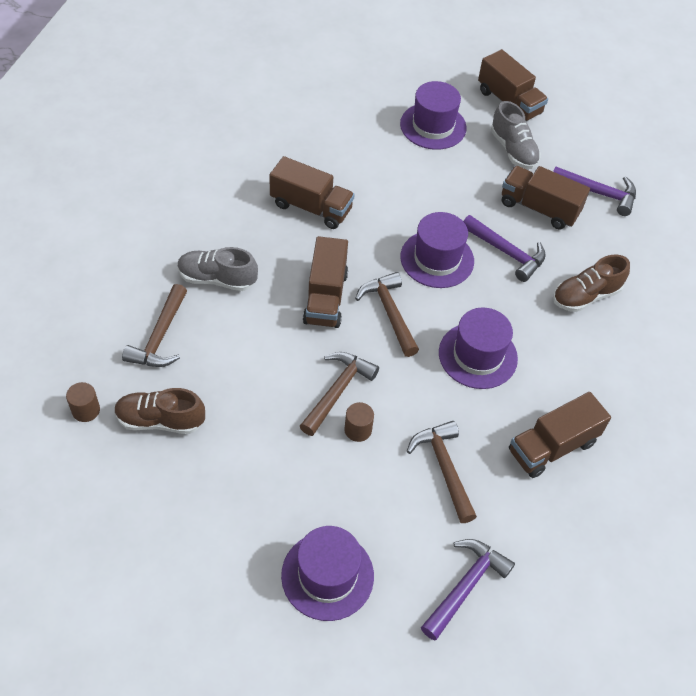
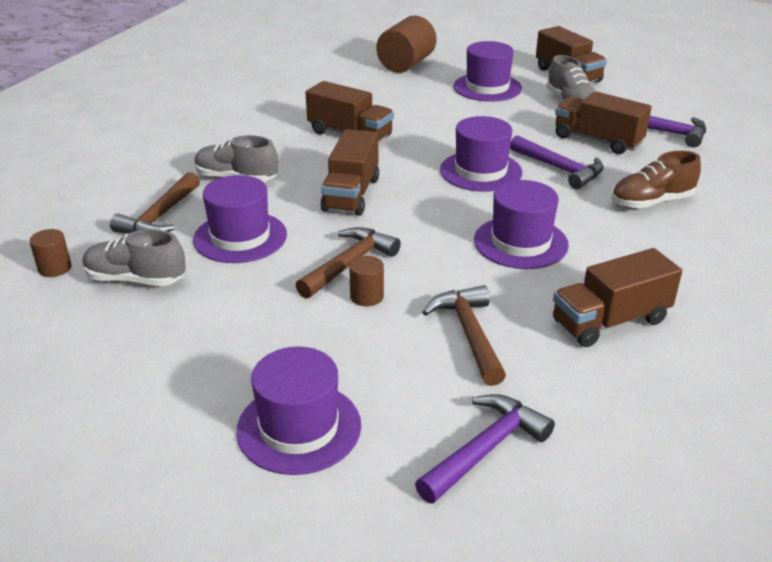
camera: 10 degrees right, 20 degrees down
(160, 420) = (135, 279): brown shoe -> grey shoe
(238, 361) = (240, 237): none -> purple hat
(350, 87) = (406, 64): none -> brown cylinder
(389, 313) = (421, 207): brown hammer -> none

